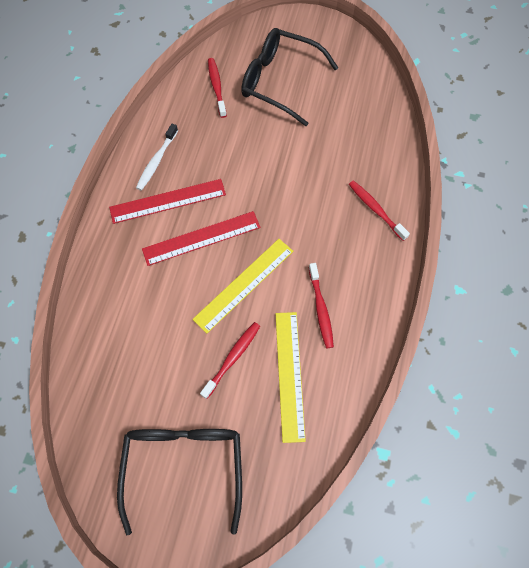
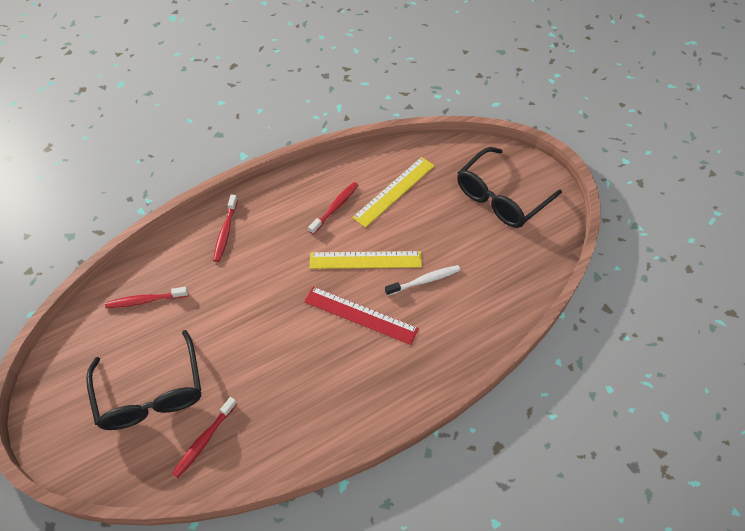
camera: 135 degrees left, 10 degrees down
(157, 161) = (329, 411): white toothbrush -> white toothbrush (424, 280)
(168, 201) = (355, 366): red ruler -> none
(232, 358) = (419, 225): red toothbrush -> red toothbrush (145, 300)

